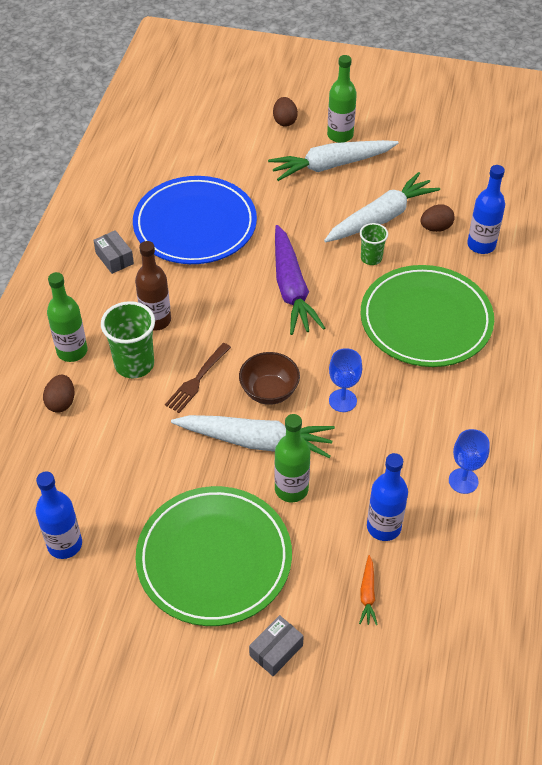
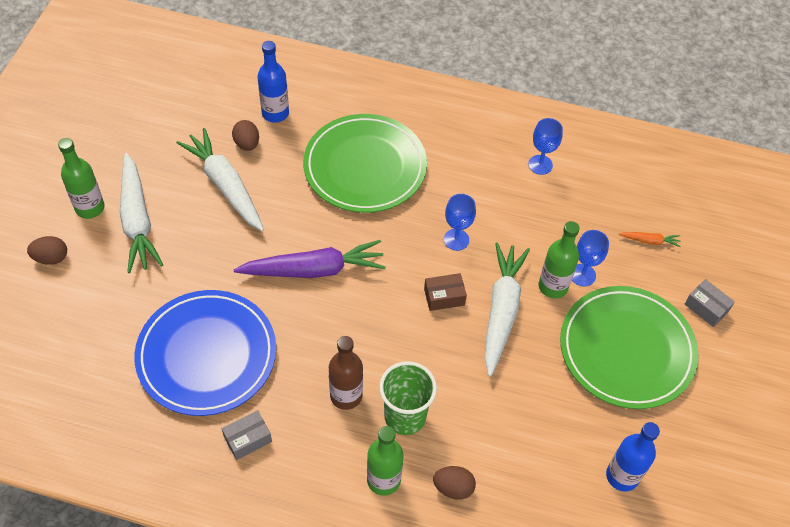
camera: 90 degrees left, 5 degrees up
(197, 380) = (428, 358): brown fork -> none
(269, 391) = (444, 297): brown bowl -> brown box
(310, 519) = (582, 275): none -> blue goblet
(371, 258) = (281, 200): green cup -> none
(383, 527) = (587, 223): blue bottle -> none

